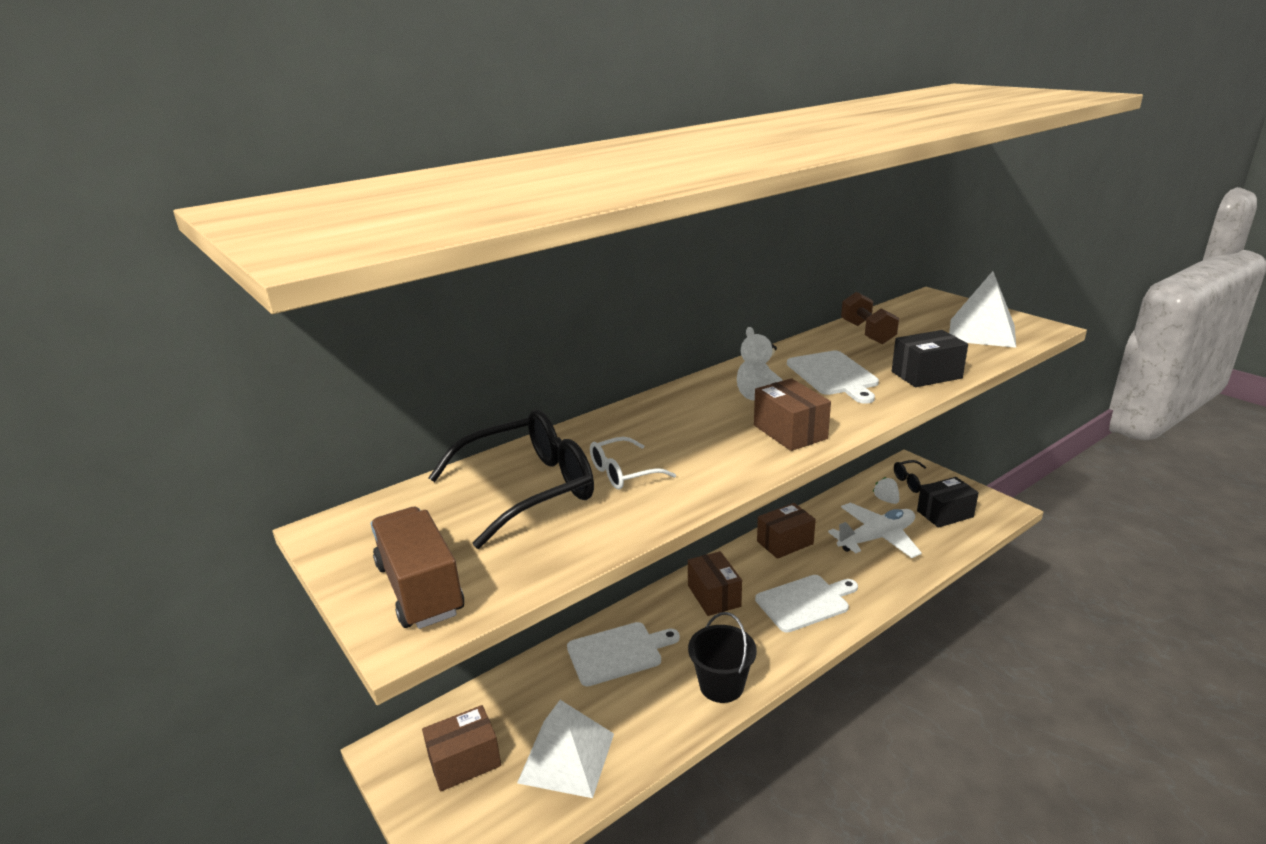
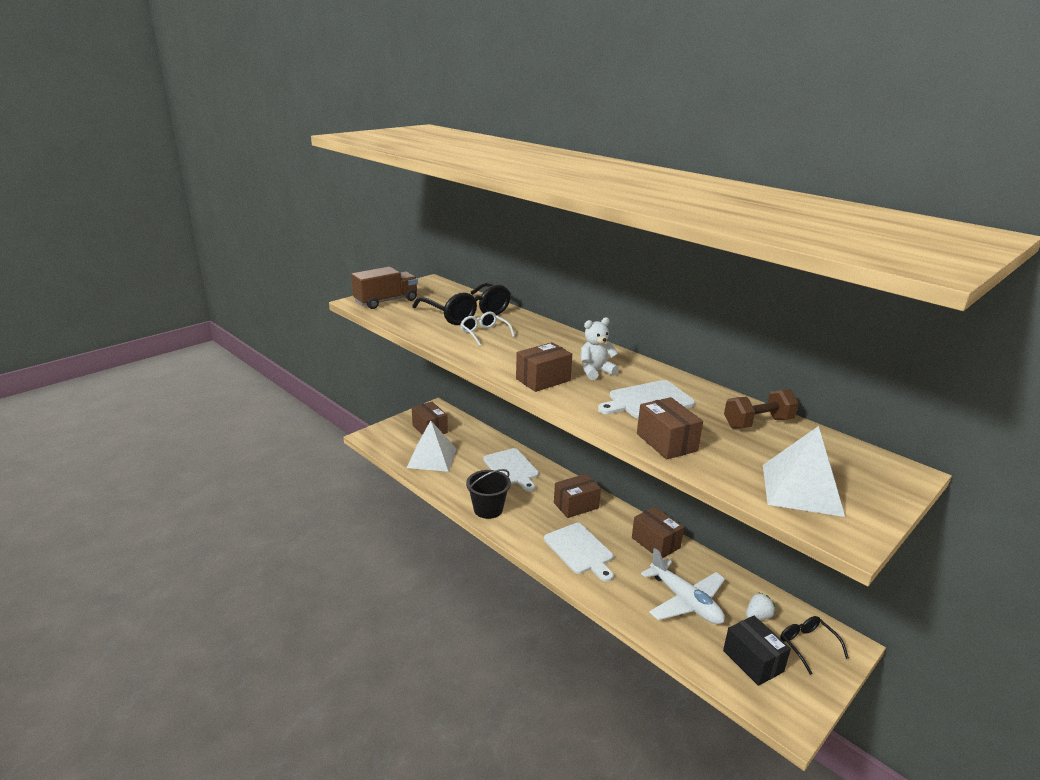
camera: 80 degrees right, 0 degrees up
(926, 375) = (666, 442): black box -> brown box

